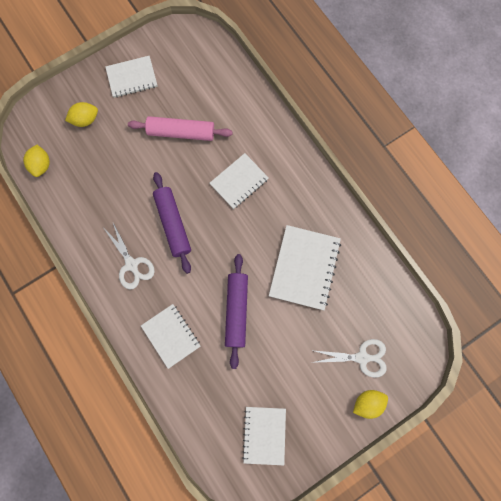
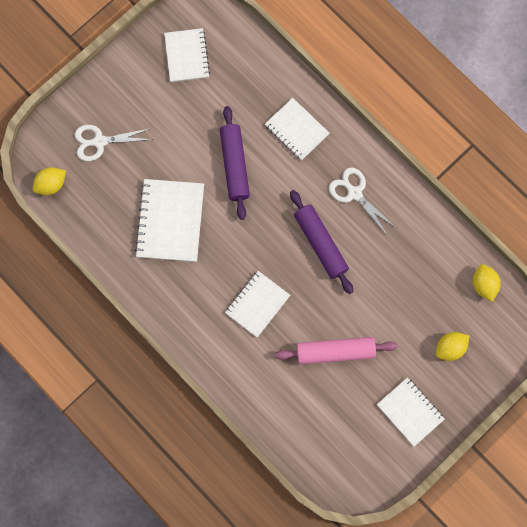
camera: 170 degrees right, 0 degrees up
(132, 78) = (410, 412): white notebook -> white notebook turned 75 degrees clockwise
(367, 403) = (90, 101): yellow lemon -> yellow lemon (51, 184)

